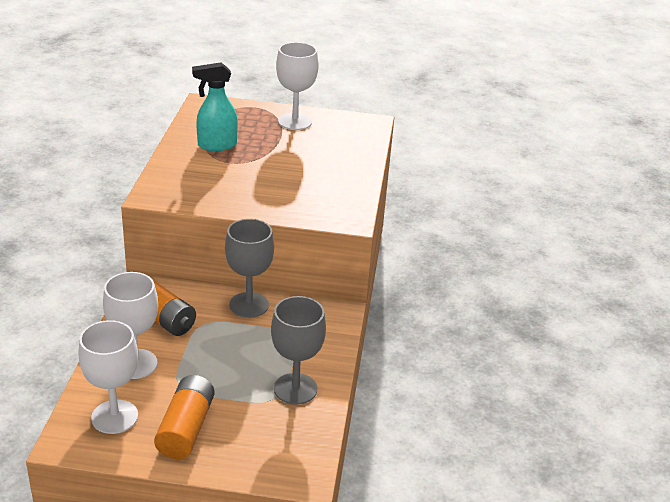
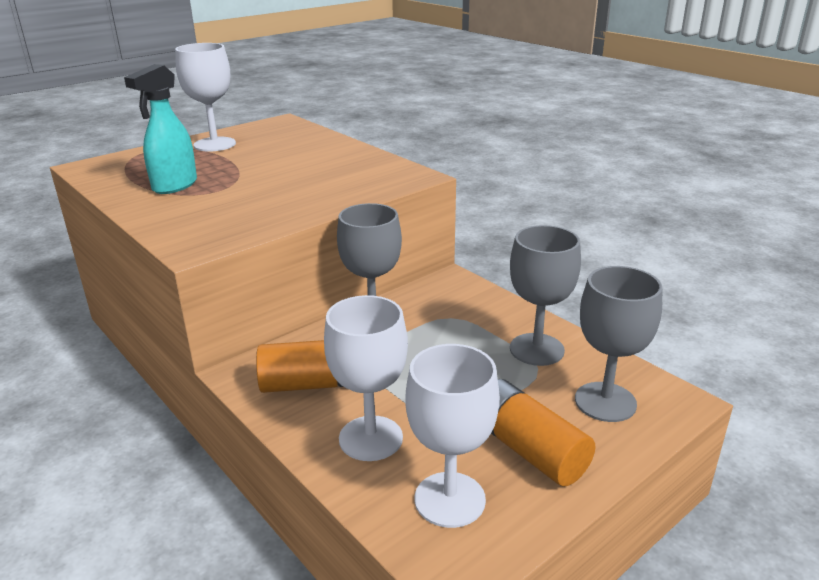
camera: 45 degrees left, 5 degrees down
(268, 443) = (605, 402): none -> grey goblet

